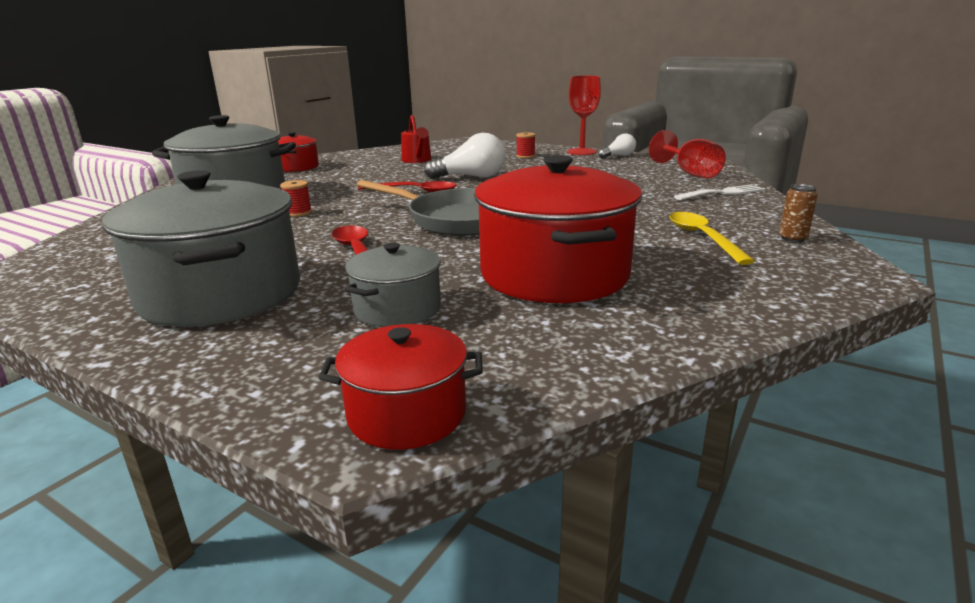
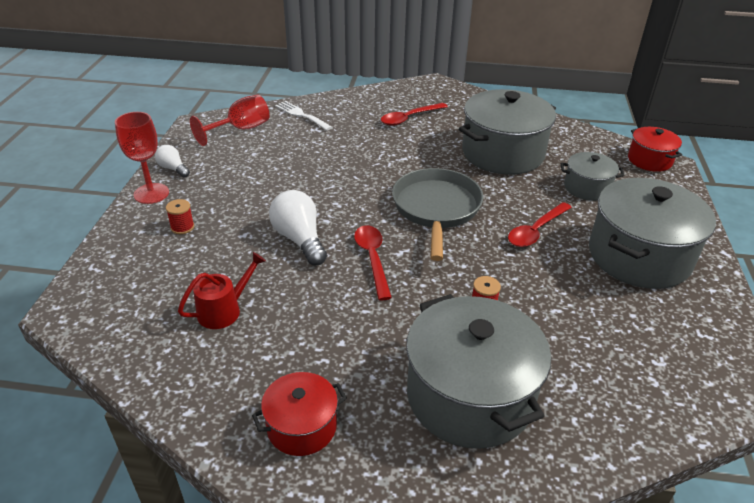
camera: 115 degrees left, 15 degrees up
(554, 274) = (502, 153): red pot -> grey pot
(703, 238) = (409, 118): yellow spoon -> red spoon
(792, 238) = (391, 95): brown can -> none

